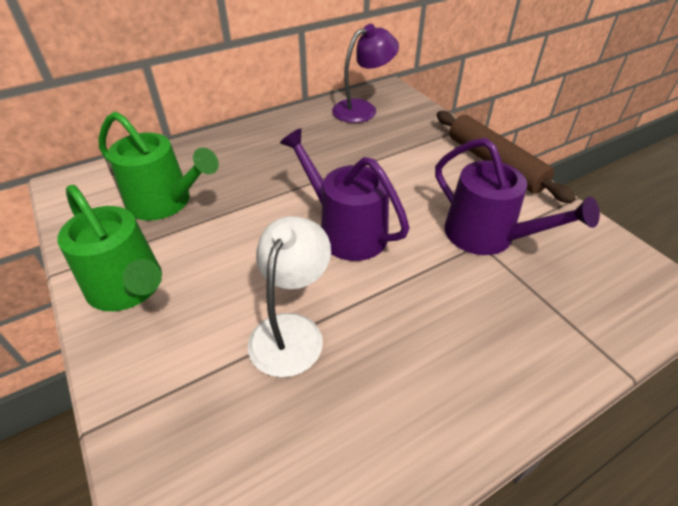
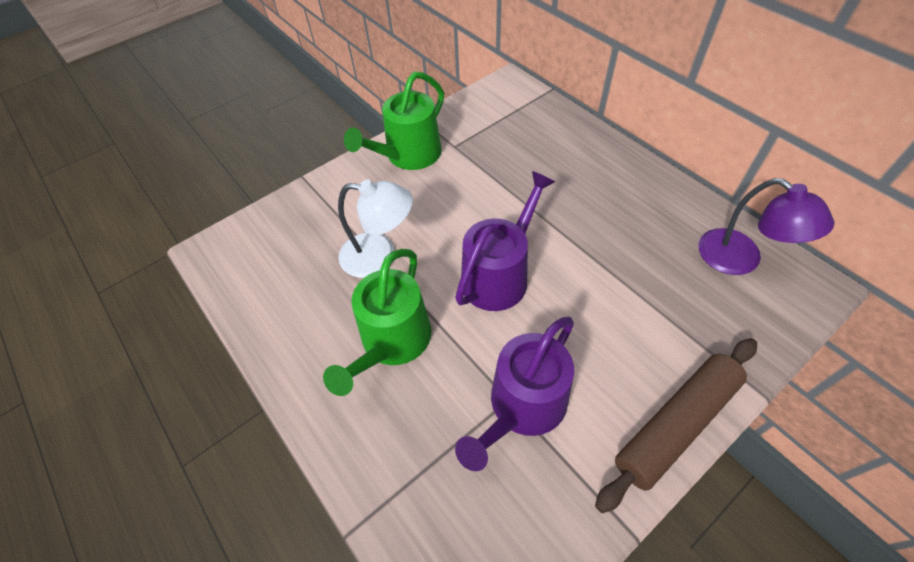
camera: 85 degrees right, 10 degrees up
(164, 202) = (504, 143): green watering can -> green watering can (392, 342)

